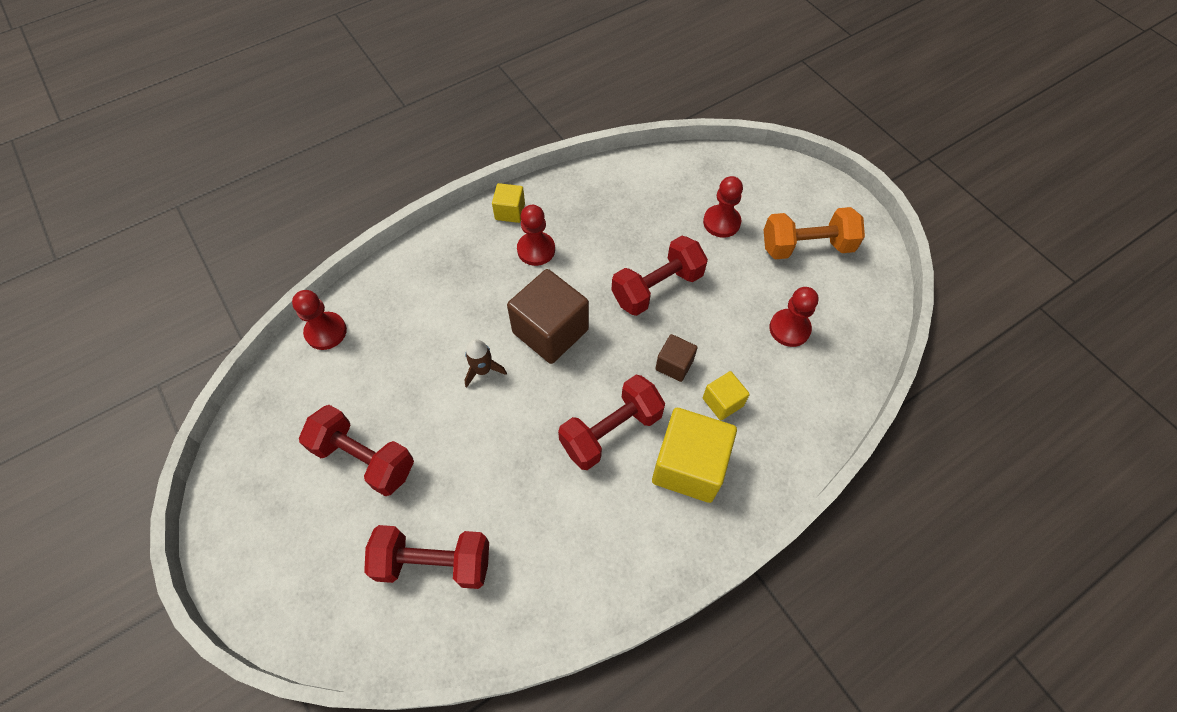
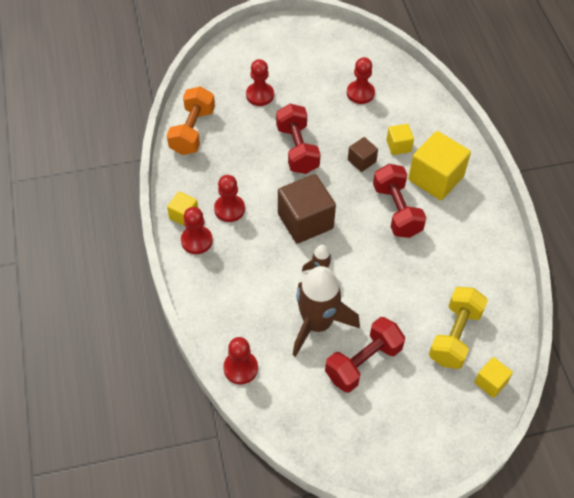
camera: 70 degrees left, 5 degrees down
(373, 631) = (490, 382): none -> yellow cube
(405, 390) = (317, 324): none -> brown rocket
(434, 562) = (454, 336): red dumbbell -> yellow dumbbell
(480, 235) = (196, 241): none -> red pawn
(806, 246) = (302, 60): orange dumbbell -> orange dumbbell (192, 131)

